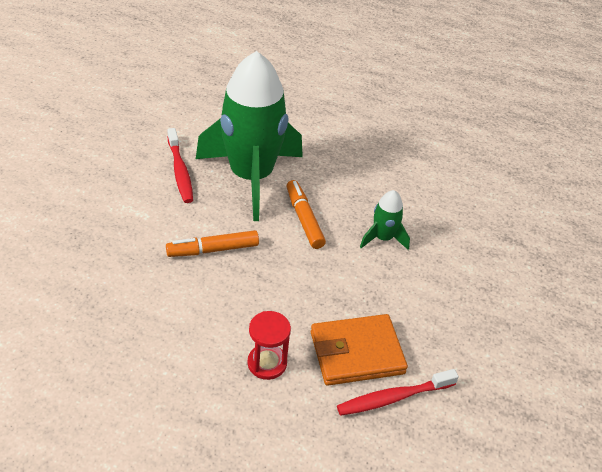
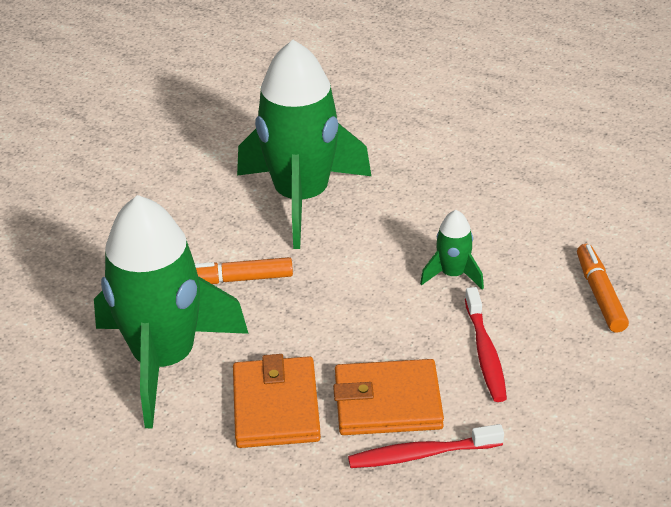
camera: 15 degrees right, 5 degrees down
(165, 326) = (165, 360): none -> green rocket
(180, 171) = (215, 189): red toothbrush -> red toothbrush (485, 353)
(267, 363) = (276, 407): red hourglass -> orange wallet
(304, 219) = (357, 249): orange marker -> orange marker (600, 295)

